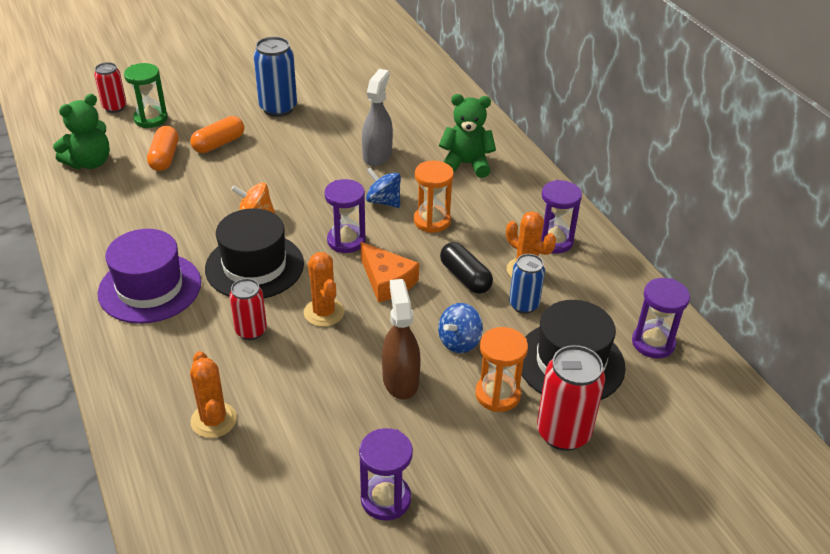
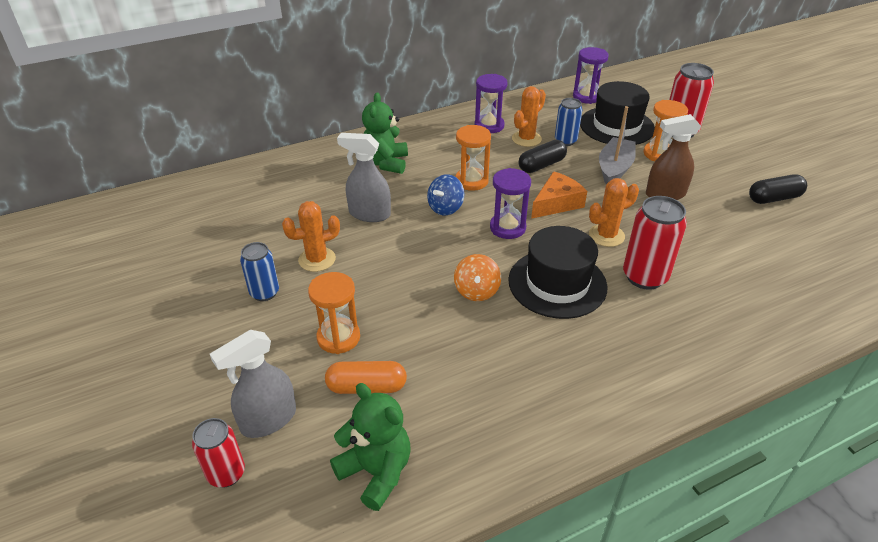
camera: 90 degrees left, 0 degrees up
(150, 119) = (268, 420): green hourglass -> grey spray bottle
(150, 288) = (611, 357): purple hat -> none
(213, 420) = (754, 287): orange cactus -> orange cactus (317, 259)
(219, 144) = (338, 337): orange capsule -> orange hourglass
(251, 331) = (644, 277): red can -> red can, size x1.58
(278, 108) = (264, 293): blue can -> blue can, size x0.63
(386, 499) = (774, 198): purple hourglass -> black capsule
(459, 342) = (614, 168): blue spinning top -> grey boat

